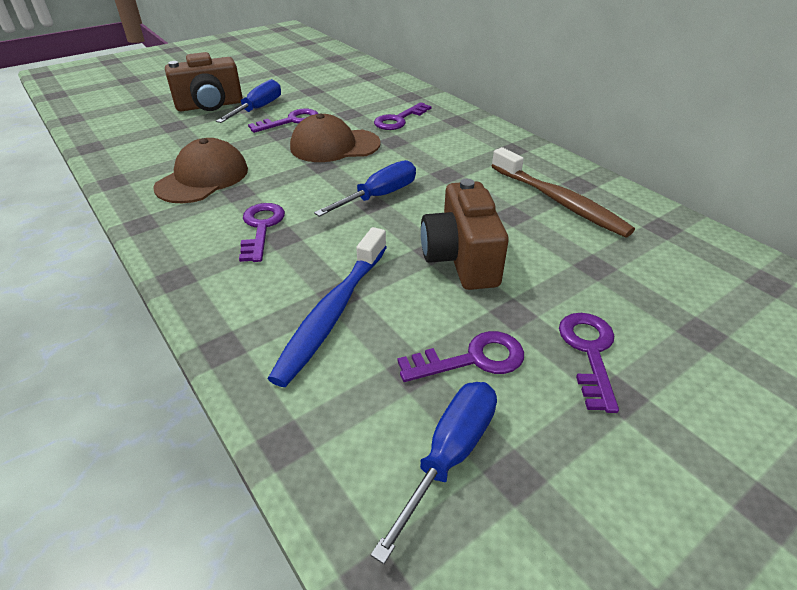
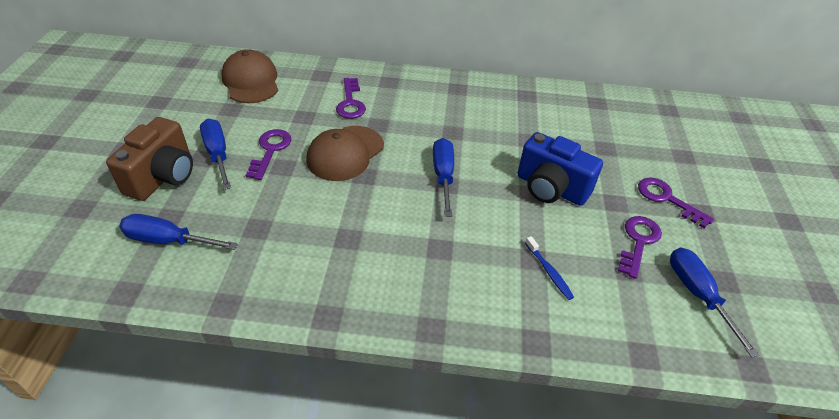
camera: 50 degrees left, 5 degrees up
(152, 136) = (169, 241): none -> blue screwdriver
(203, 178) = (299, 246): brown cap -> brown cap (251, 81)
(261, 228) = (416, 252): purple key -> none
(332, 312) = (549, 272): blue toothbrush -> blue toothbrush, size x0.47
(461, 259) = (550, 188): brown camera -> blue camera
(559, 201) = (535, 115): brown toothbrush -> none

